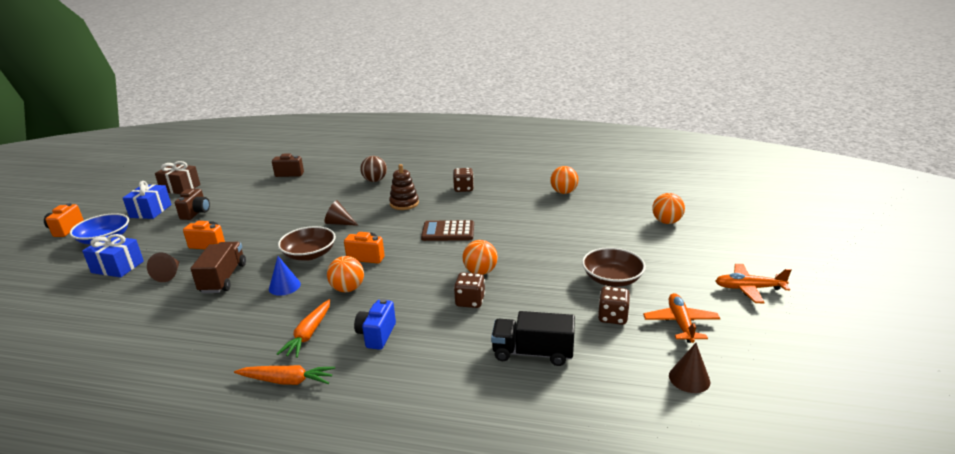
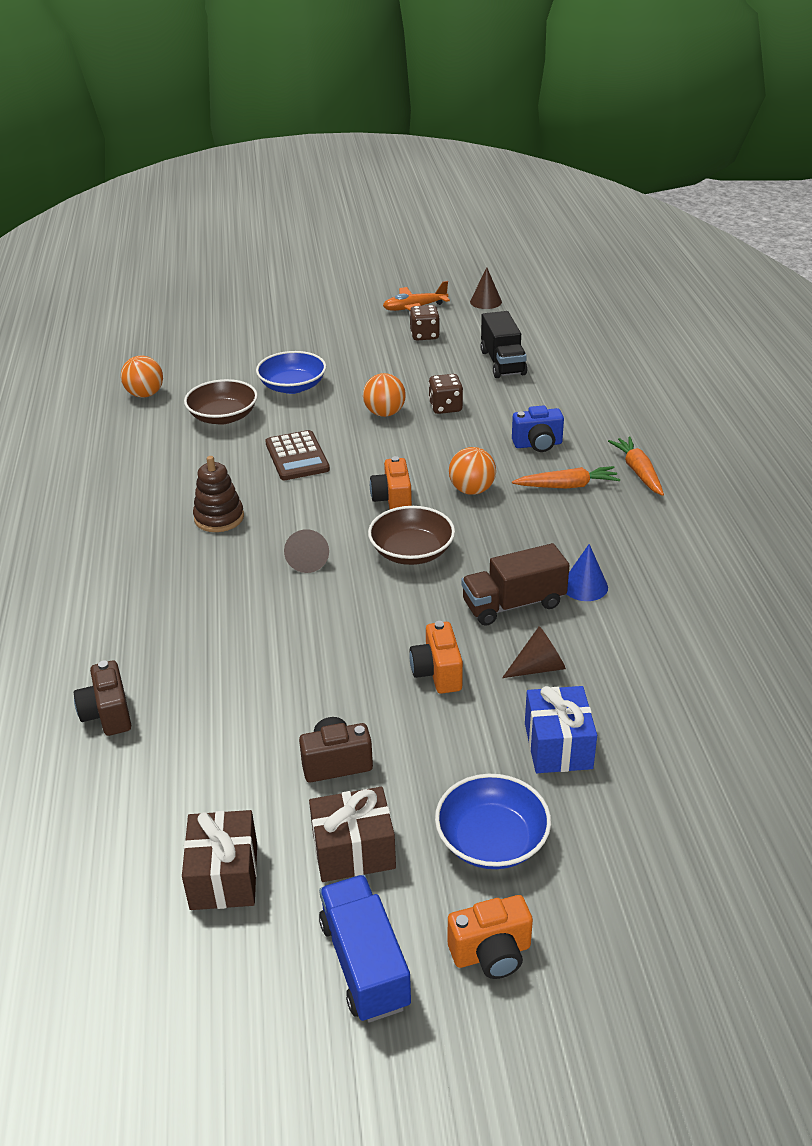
camera: 110 degrees left, 10 degrees up
(106, 207) = (365, 964): none -> blue truck
(150, 211) = (353, 850): blue gift -> brown gift
(284, 286) = (497, 541): blue cone -> blue cone (584, 586)
(375, 180) = (129, 579): brown ball -> none
(463, 189) = (148, 477): brown dice -> none
(546, 241) = (292, 386): none -> blue bowl
(612, 279) = (358, 342): brown bowl -> brown bowl (223, 416)
(666, 222) = (216, 324): orange ball -> none
(748, 288) = (341, 284): orange plane -> none

